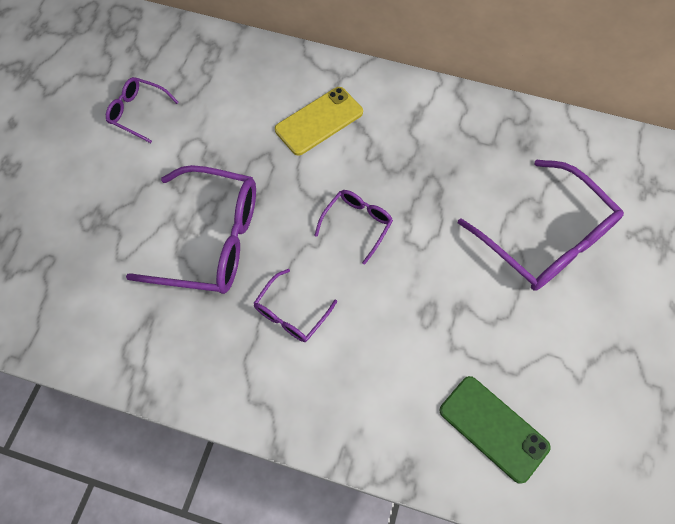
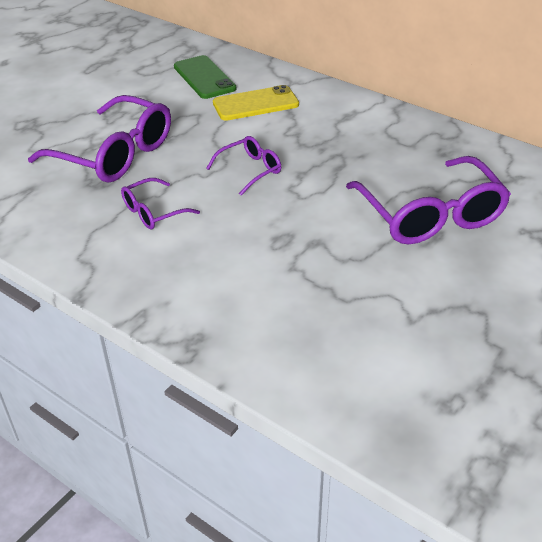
camera: 20 degrees right, 25 degrees down
(138, 112) = (106, 73): purple glasses -> none
(493, 428) = (300, 333): green phone -> green phone (204, 78)

